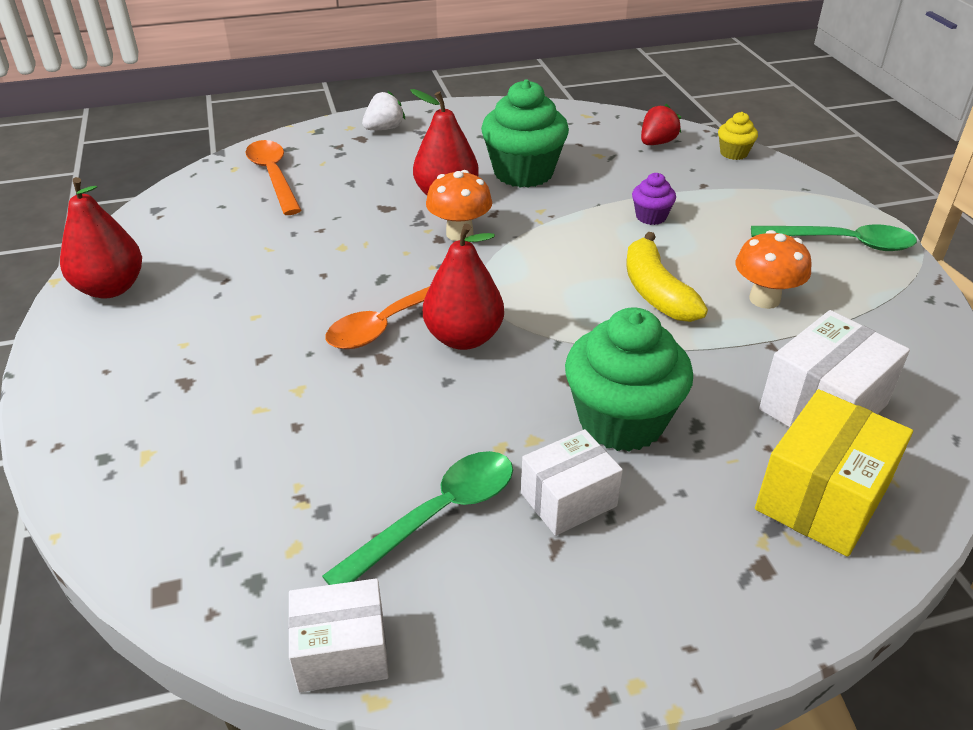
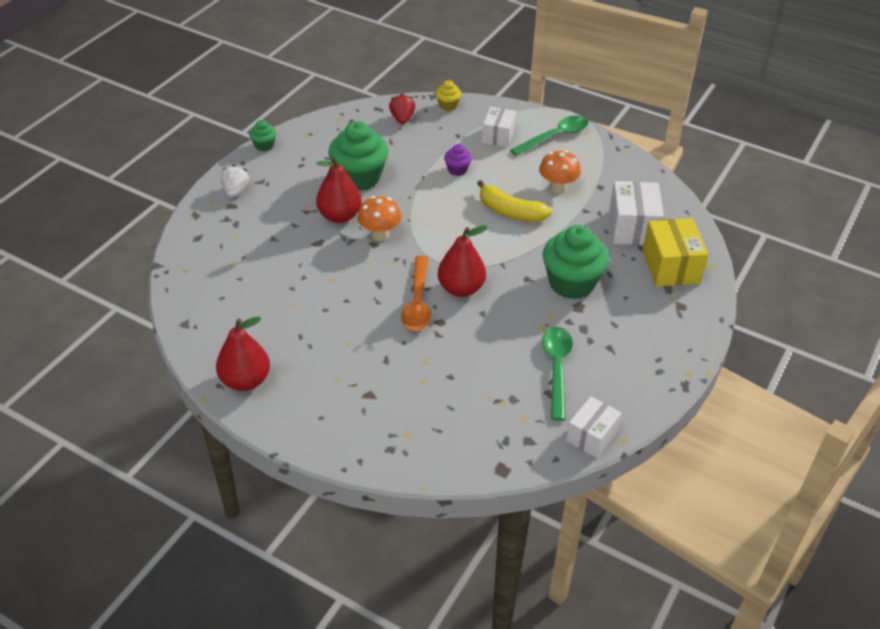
camera: 45 degrees left, 5 degrees up
(273, 176) = (221, 261): orange spoon -> none
(472, 106) = (264, 145): none -> green cupcake
(568, 499) = (593, 328): white box -> white box (498, 136)

